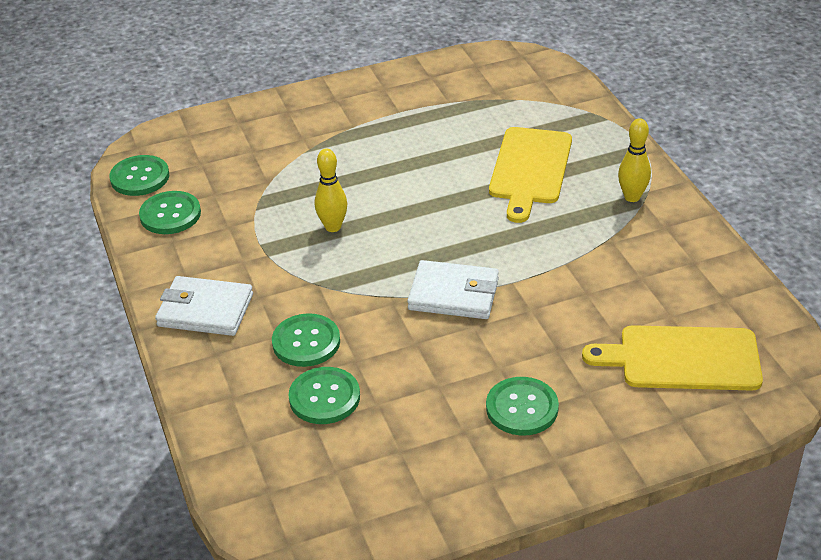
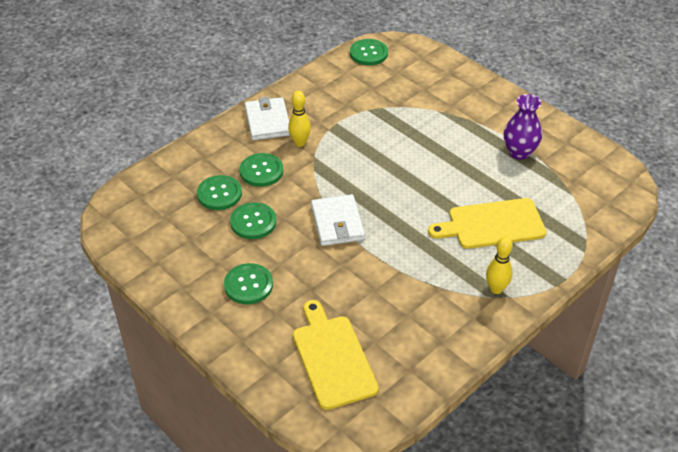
camera: 65 degrees right, 5 degrees up
(170, 214) = (342, 78): green button -> green button (253, 222)
(333, 227) = (371, 148): yellow bowling pin -> yellow bowling pin (300, 143)
(424, 113) = (519, 152): none -> purple vase

